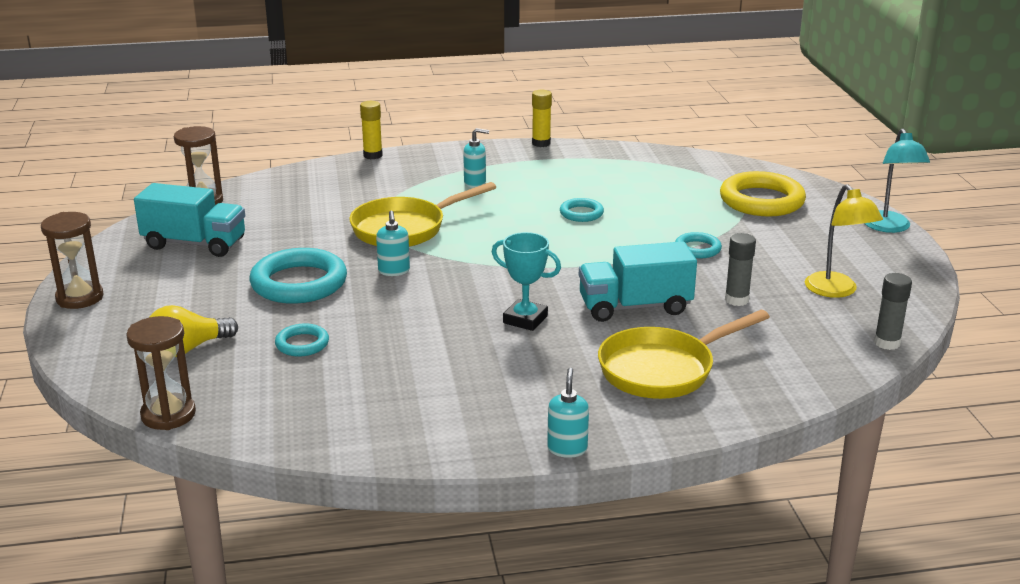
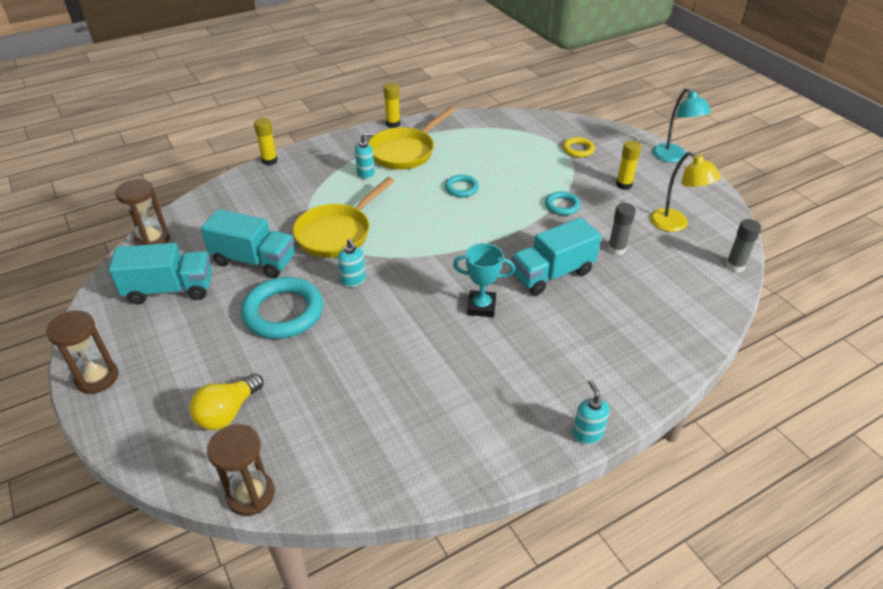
camera: 20 degrees left, 15 degrees up
(297, 236) = (254, 260): none -> turquoise truck
(302, 344) = (322, 379): turquoise ring -> none
(663, 370) = (607, 332): yellow pan -> yellow pan (405, 152)
(761, 201) = (578, 149): yellow ring -> yellow ring, size x0.51
(797, 243) = (624, 185): none -> yellow glue stick

